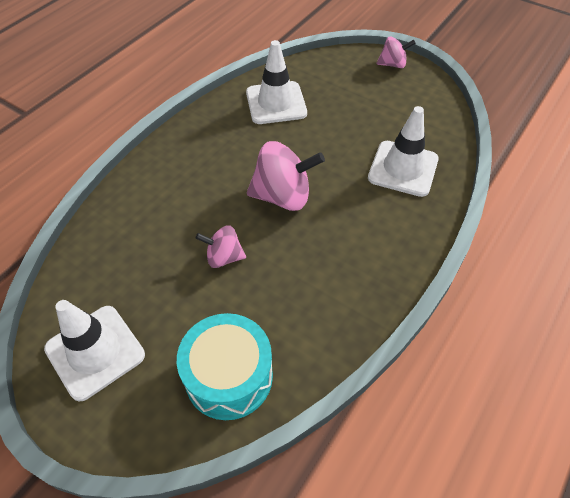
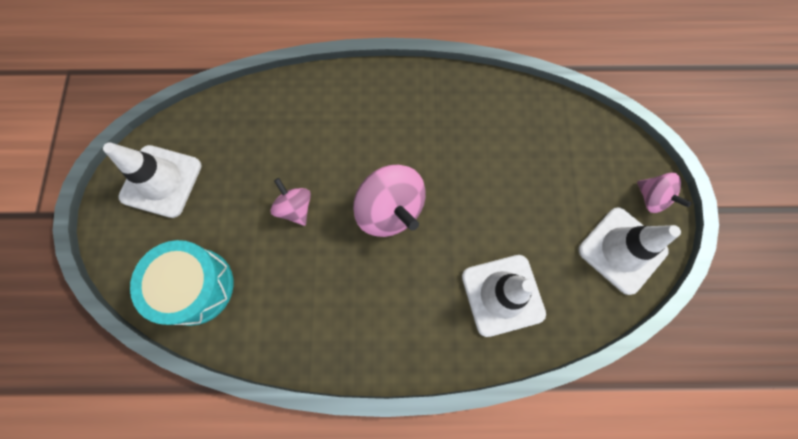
camera: 55 degrees right, 20 degrees up
(276, 103) = (500, 127): white traffic cone -> white traffic cone (622, 250)

